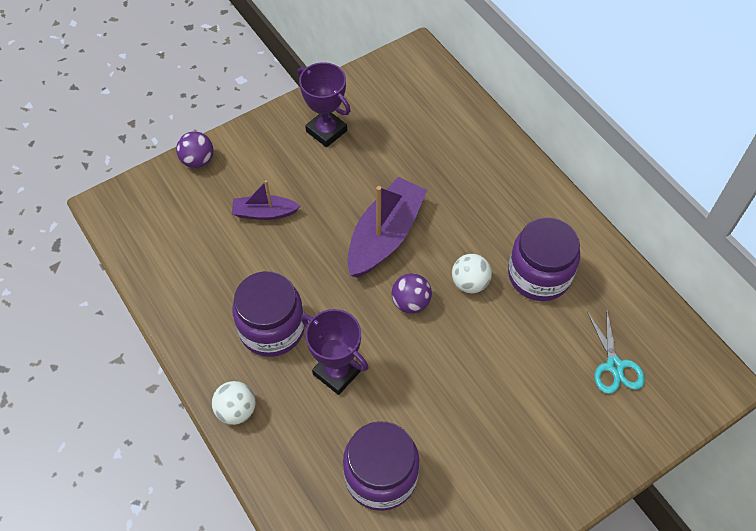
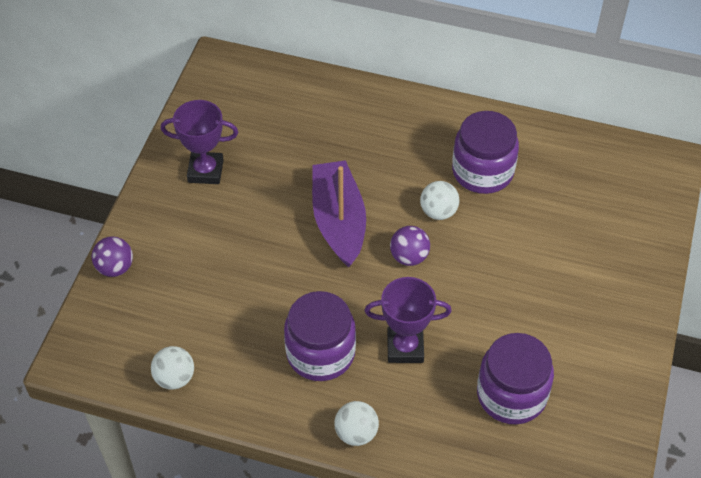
camera: 40 degrees left, 5 degrees down
(158, 270) = (175, 378): none -> white ball
(264, 213) = (220, 270): purple boat -> none
(614, 366) = (594, 199): turquoise scissors -> none

